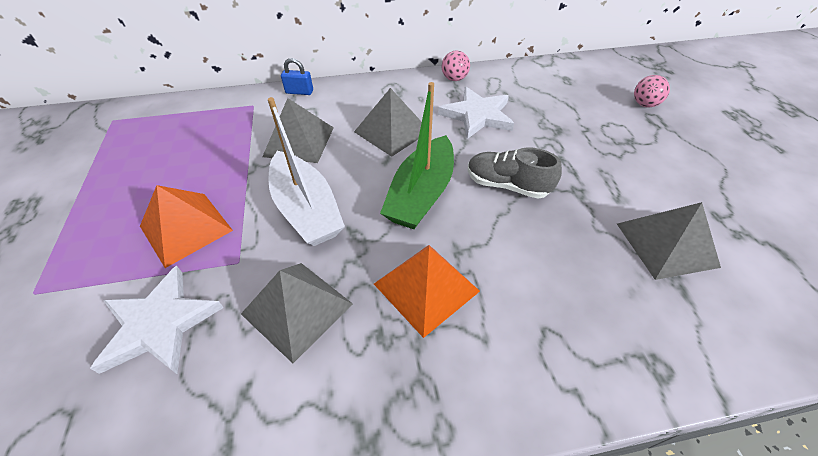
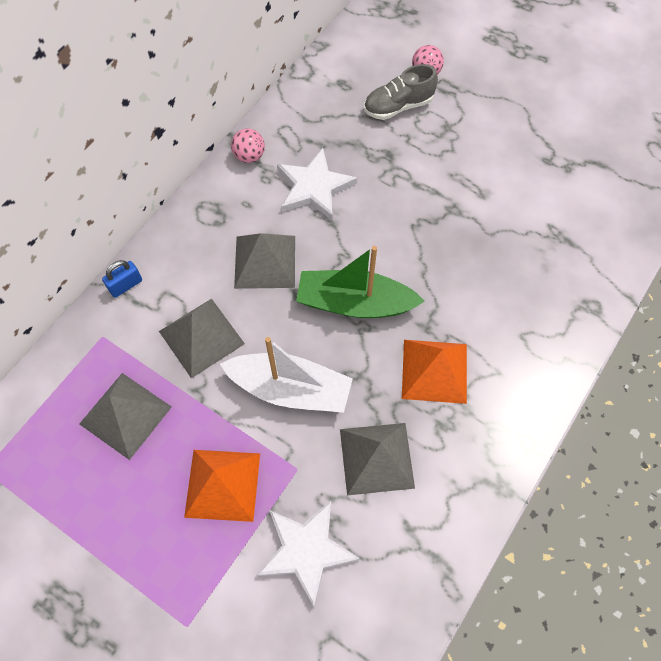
camera: 45 degrees left, 15 degrees up
(421, 194) = (355, 303): green boat -> green boat turned 120 degrees clockwise
(507, 185) = (404, 243): grey shoe -> grey shoe (398, 106)
(666, 244) = (537, 212): grey pyramid -> grey pyramid (125, 415)

